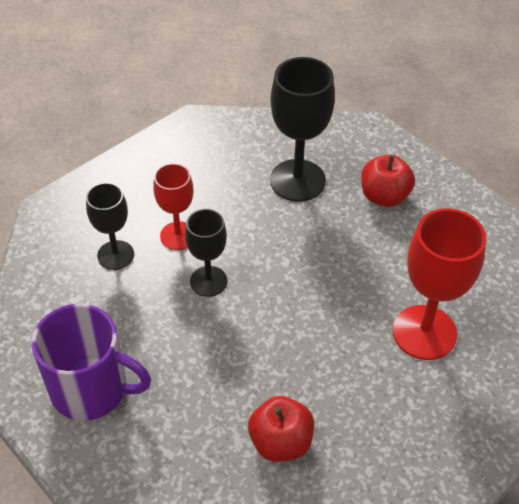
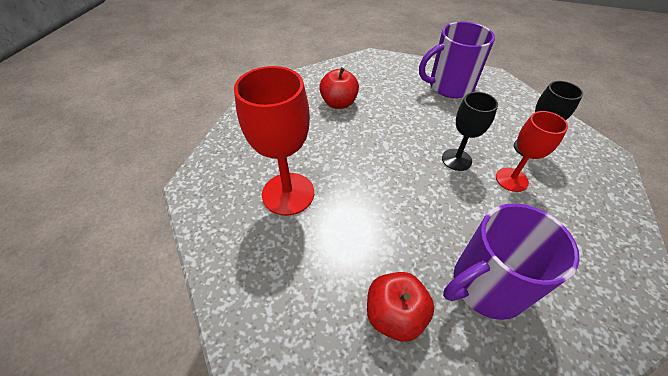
camera: 150 degrees right, 0 degrees up
(297, 180) = (486, 285): black goblet -> purple mug

